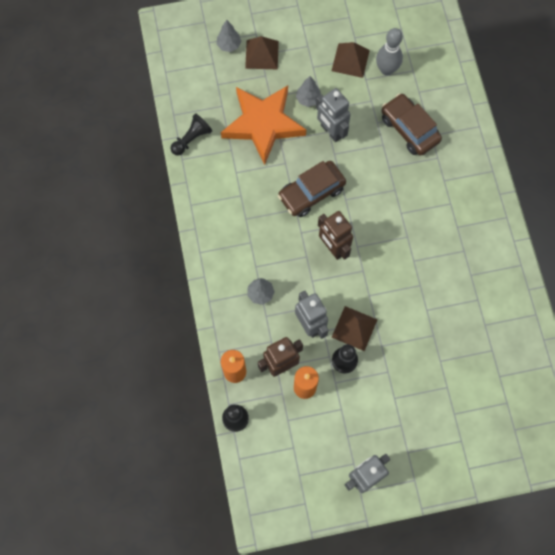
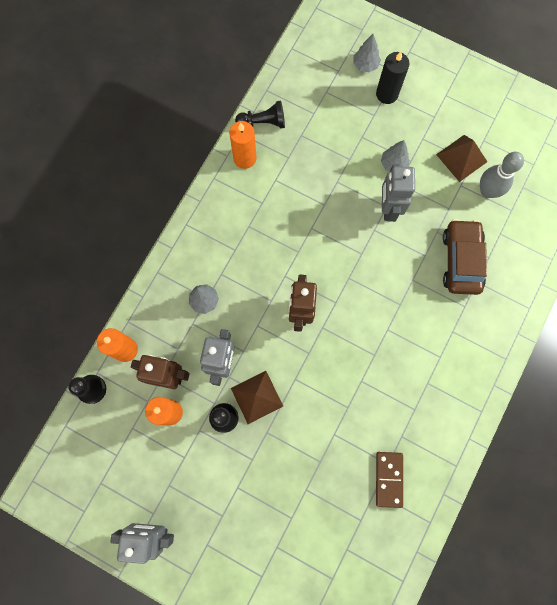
camera: 40 degrees right, 5 degrees up
(201, 174) = (245, 158): none -> orange candle
(262, 54) = (387, 94): brown pyramid -> black candle
(263, 124) = (334, 156): orange star -> none
(311, 192) = (324, 248): brown car -> none
(486, 309) = (389, 479): none -> brown domino

